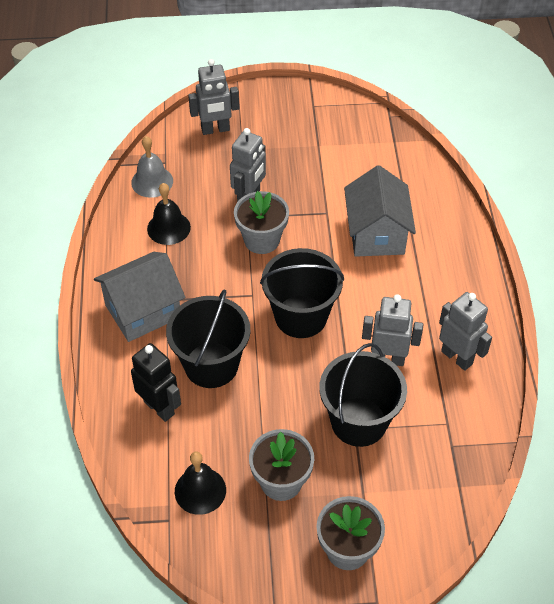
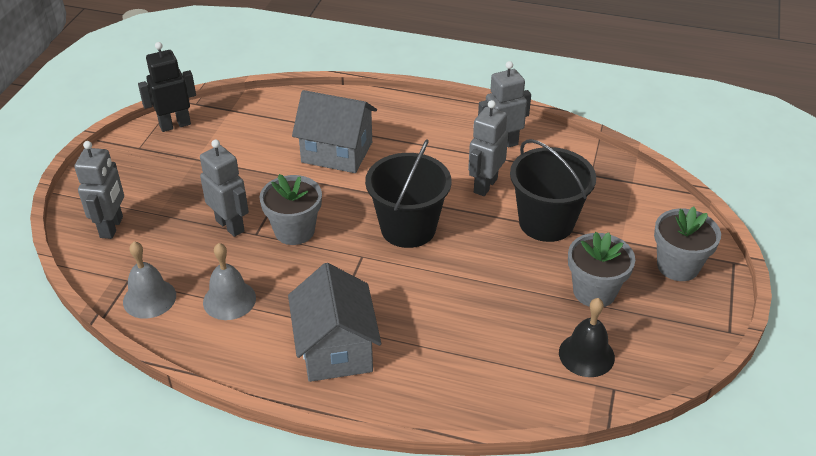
camera: 70 degrees left, 10 degrees down
(159, 407) = (472, 364): black robot -> black robot (175, 125)
(168, 228) = (229, 300): black bell -> grey bell
(211, 365) = (436, 309): black bucket -> none

